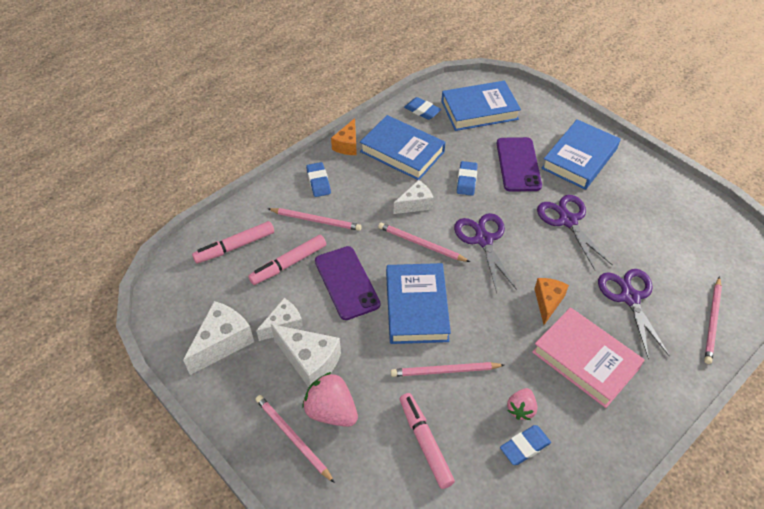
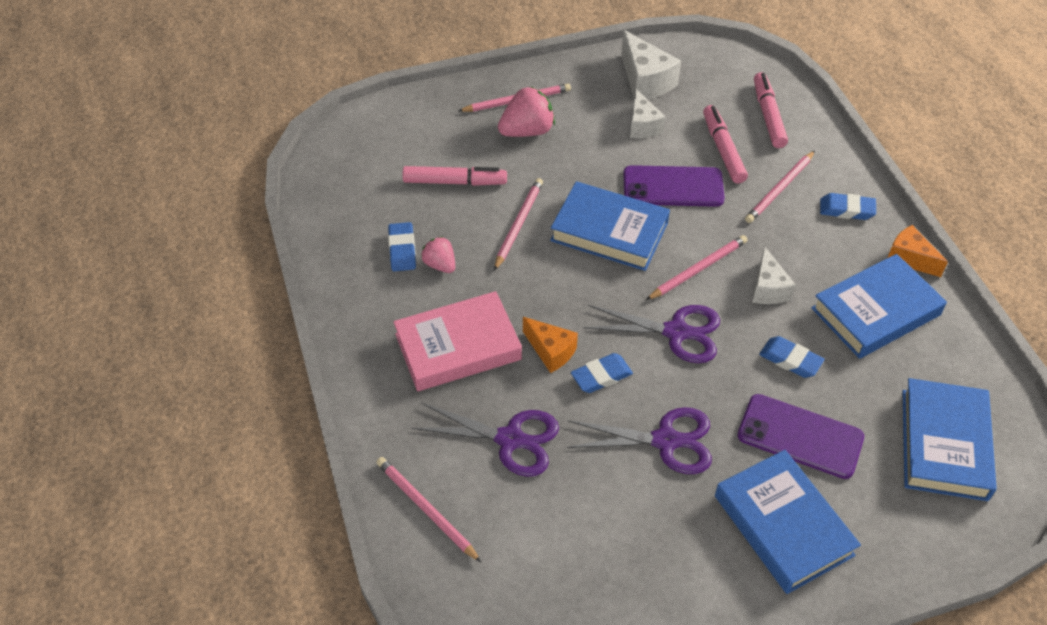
camera: 115 degrees right, 0 degrees up
(310, 362) = (589, 132): white cheese -> none
(422, 111) = (962, 369): blue eraser -> blue eraser (601, 376)

